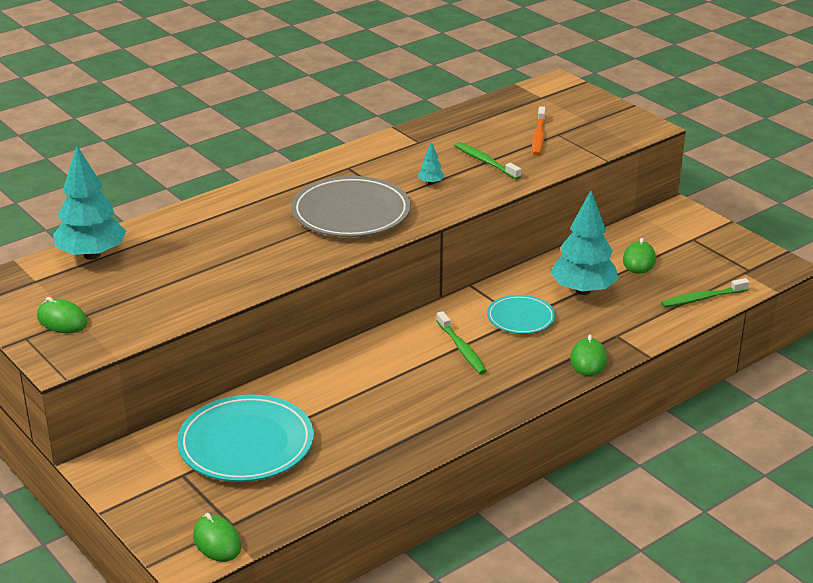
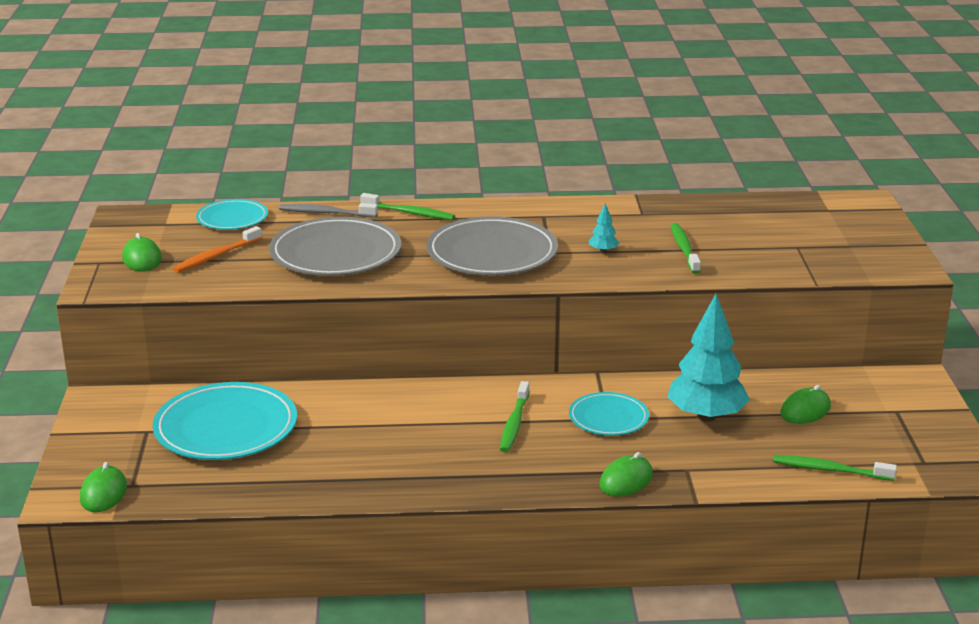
camera: 35 degrees right, 5 degrees down
(91, 255) = (232, 218): turquoise tree -> turquoise plate
(168, 223) = (325, 213): none -> grey toothbrush
(226, 256) = (335, 253): none -> grey plate
(239, 200) = (410, 213): none -> green toothbrush
(538, 136) = (773, 243): orange toothbrush -> orange toothbrush (216, 256)

